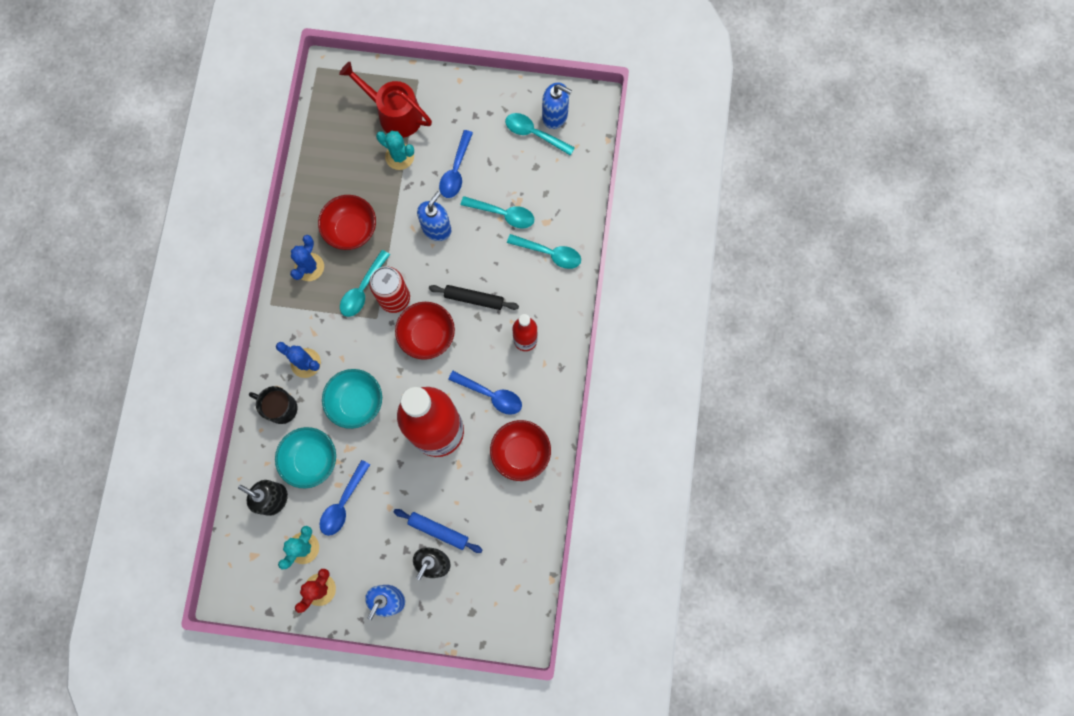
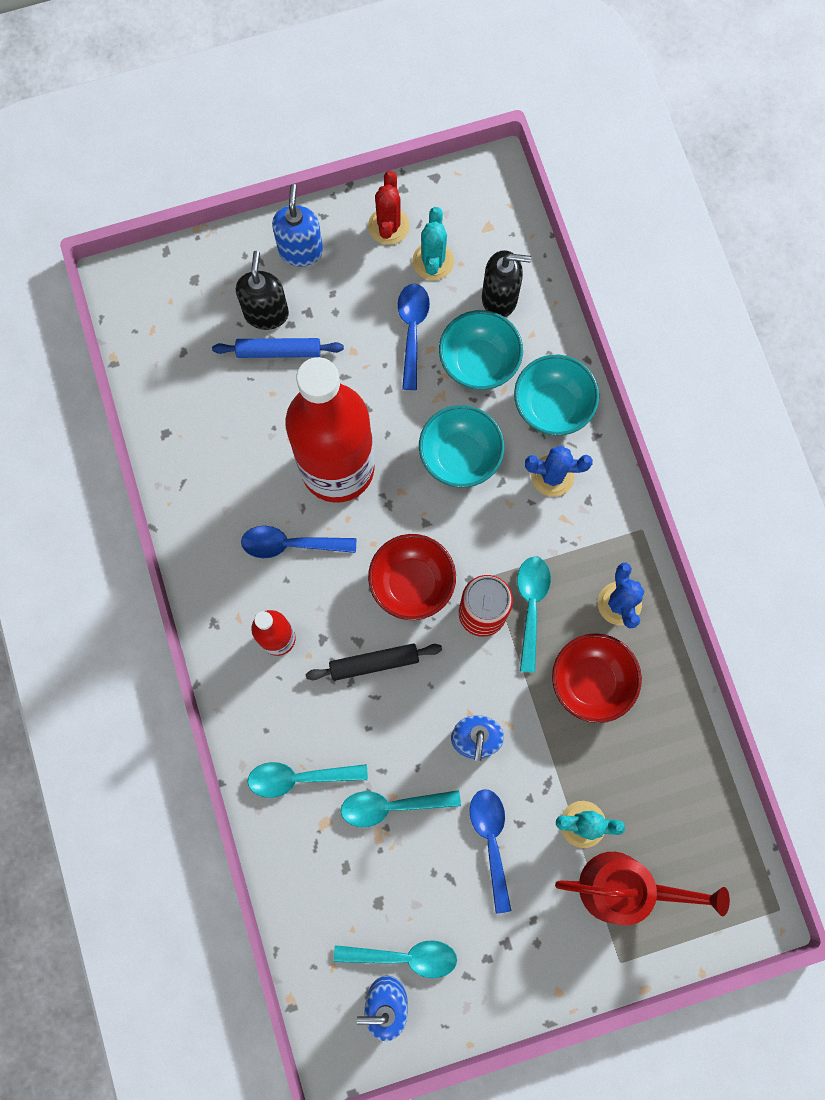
camera: 155 degrees right, 0 degrees up
(281, 408) = (552, 406): black mug -> turquoise bowl
(520, 453) = (218, 488): red bowl -> none

